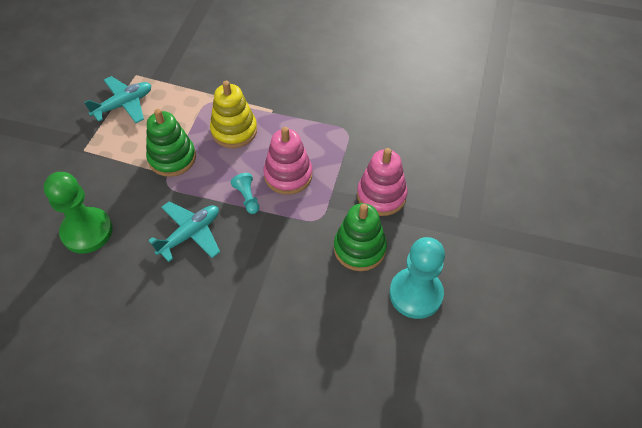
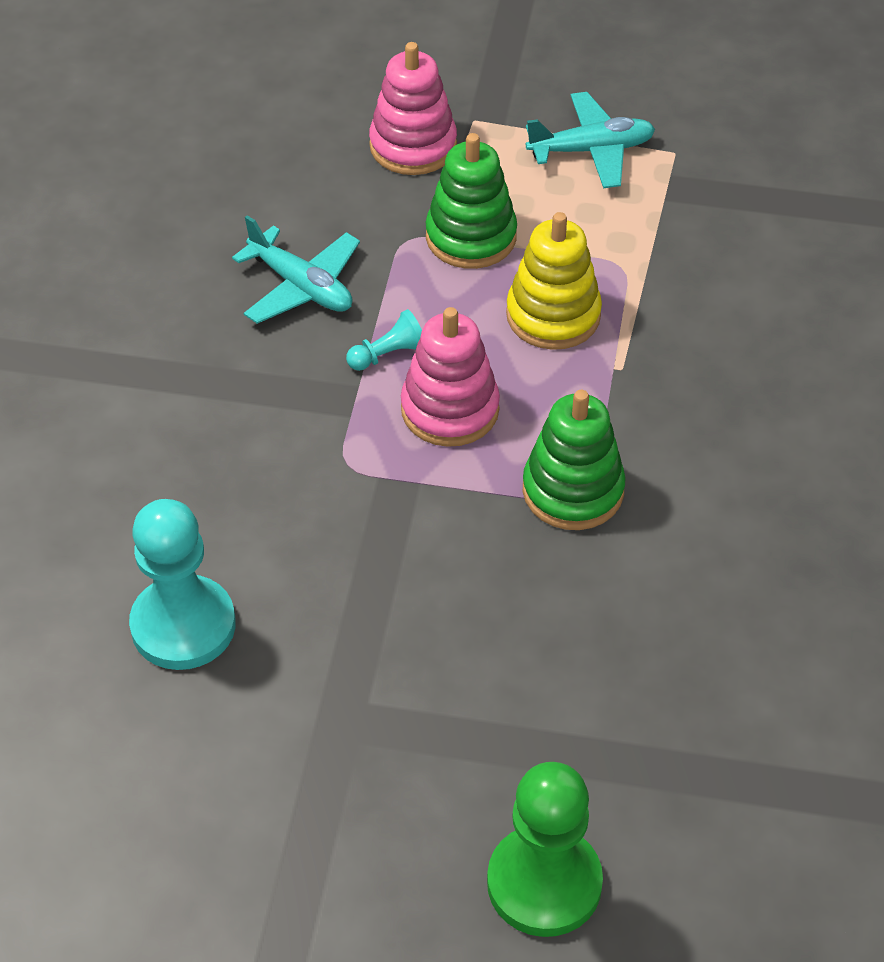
camera: 85 degrees right, 5 degrees down
(87, 231) = (299, 159): green pawn -> green pawn (544, 883)
(124, 105) = (591, 150): turquoise plane -> turquoise plane turned 60 degrees counterclockwise
(359, 248) = (282, 533): green stacking toy -> green stacking toy (573, 490)
(381, 195) = (414, 564): pink stacking toy -> pink stacking toy (413, 146)

